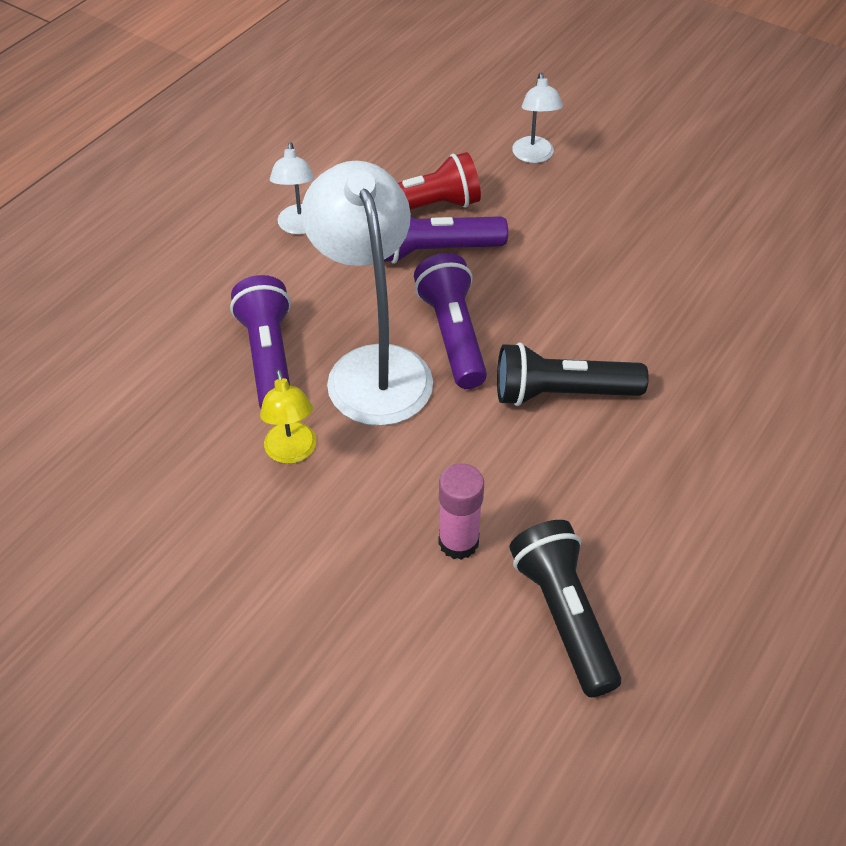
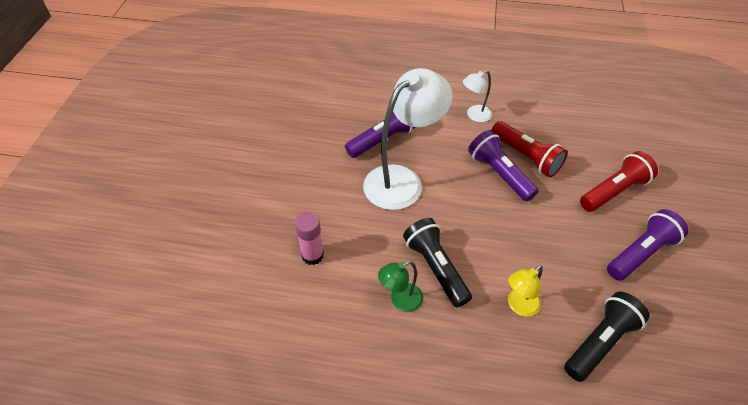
camera: 65 degrees right, 0 degrees up
(292, 452) = (332, 171): yellow lamp -> yellow lamp (518, 306)
(452, 334) = (445, 204): purple flashlight -> purple flashlight (641, 253)
(534, 156) = (614, 191): white lamp -> red flashlight
(563, 615) = (288, 317): black flashlight -> black flashlight (600, 342)
(598, 457) = (400, 301): none -> green lamp

